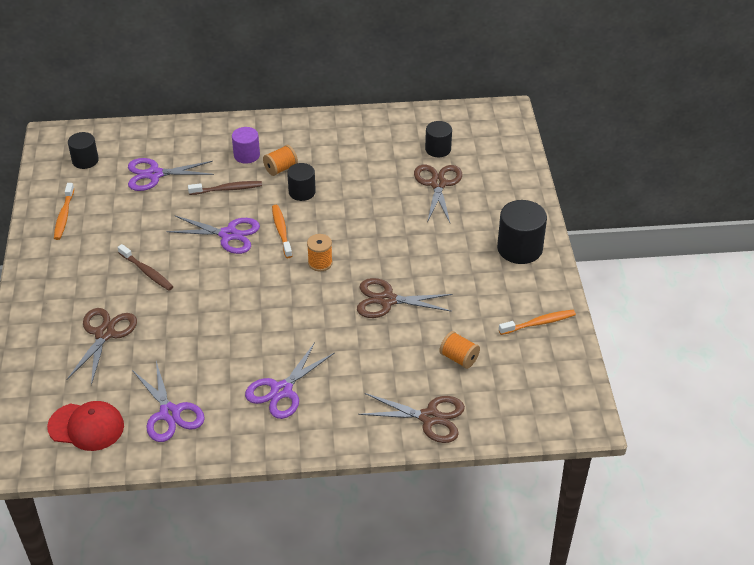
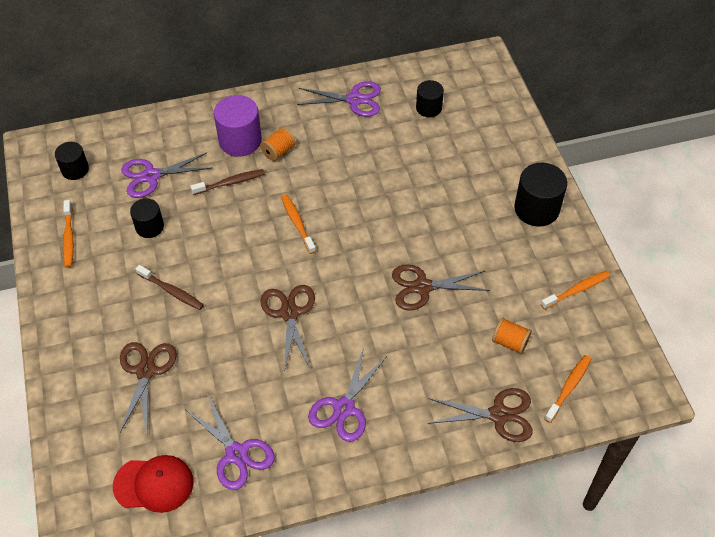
camera: 10 degrees left, 10 degrees up
(228, 235) = (244, 235): purple scissors -> purple scissors (354, 100)
(246, 155) = (240, 141): purple cylinder -> purple cylinder, size x1.61
(302, 192) = (306, 175): black cylinder -> black cylinder (149, 227)
(320, 263) = (345, 254): orange spool -> none
(438, 184) = (439, 147): brown scissors -> brown scissors (289, 313)
(506, 404) = (568, 387): none -> orange toothbrush

